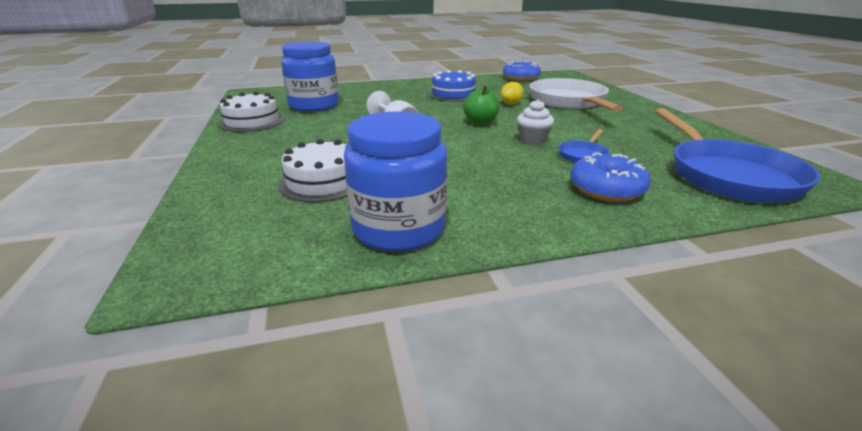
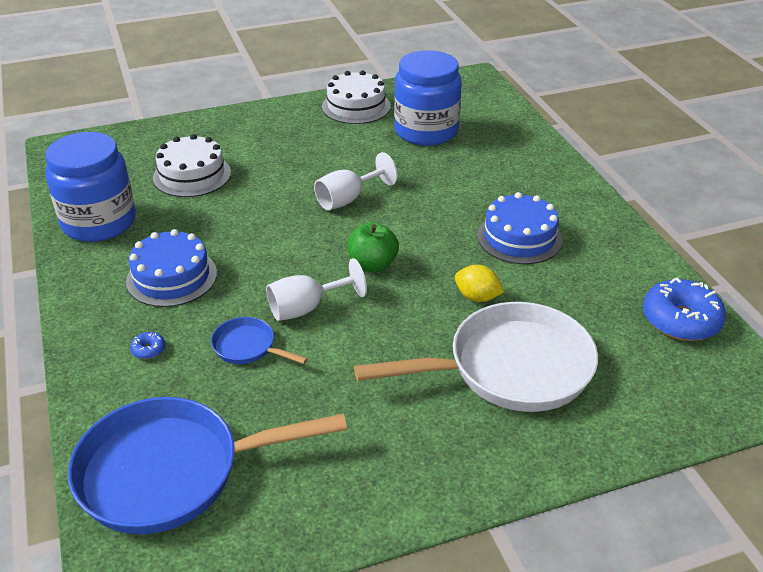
camera: 85 degrees right, 10 degrees up
(502, 184) = (172, 277): none -> blue cake
(533, 139) = (306, 308): white cupcake -> white goblet
(606, 189) = (148, 350): blue donut -> blue donut, size x0.42

